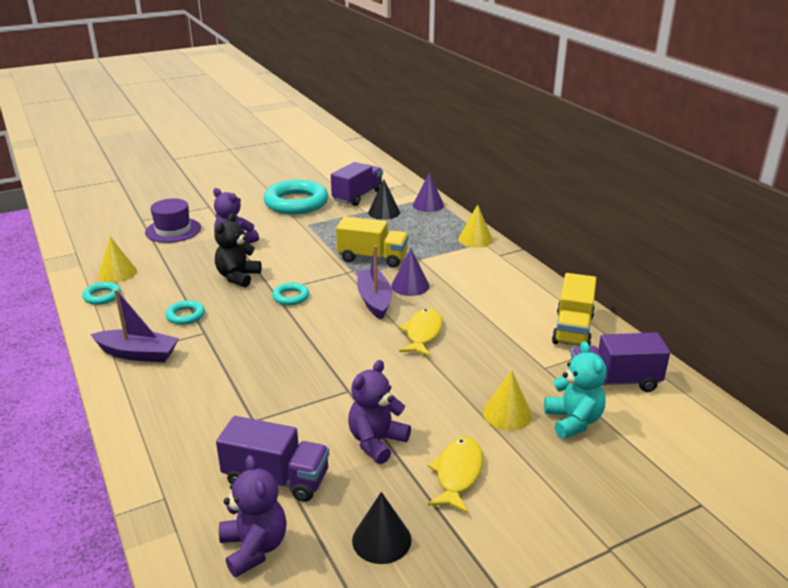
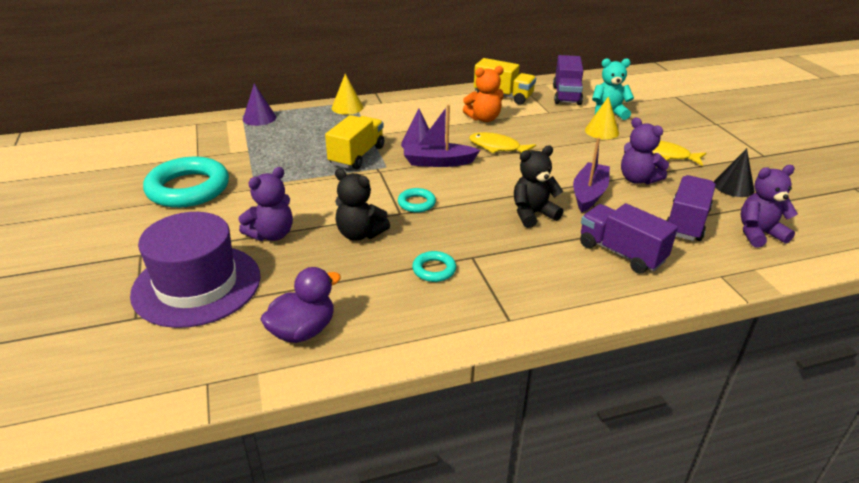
camera: 80 degrees left, 5 degrees up
(102, 296) = (363, 340): turquoise ring -> none
(117, 273) = (303, 331): yellow cone -> purple duck
(138, 354) = (506, 301): purple boat -> purple boat (589, 194)
(173, 230) = (197, 285): purple hat -> purple hat, size x1.58
(280, 363) = (533, 214): none -> black teddy bear
(358, 196) = (204, 150): purple truck -> purple truck (621, 253)
(384, 212) = (258, 141): black cone -> none
(494, 320) = (484, 119): none -> orange teddy bear

